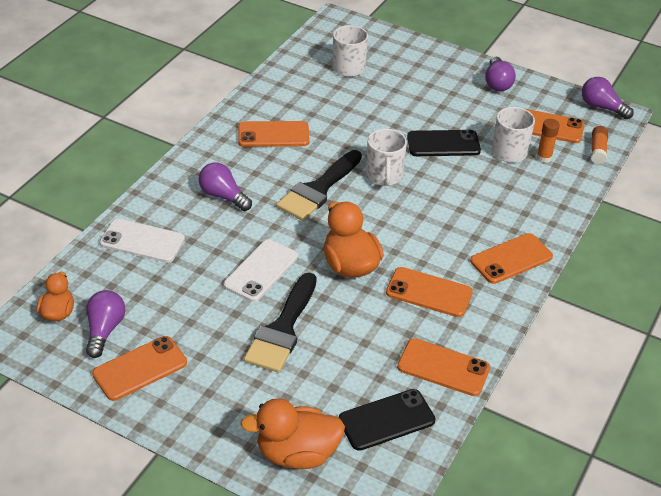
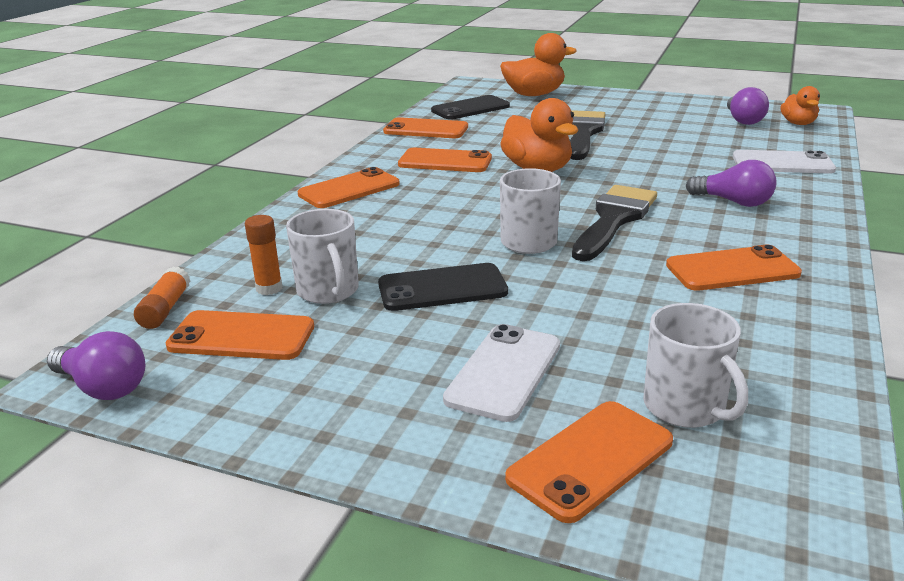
camera: 175 degrees right, 15 degrees down
(140, 368) = (688, 110): orange phone -> orange phone (591, 460)
(261, 271) = (632, 158): white phone -> white phone (504, 372)
(497, 83) = (326, 414): purple light bulb -> none

